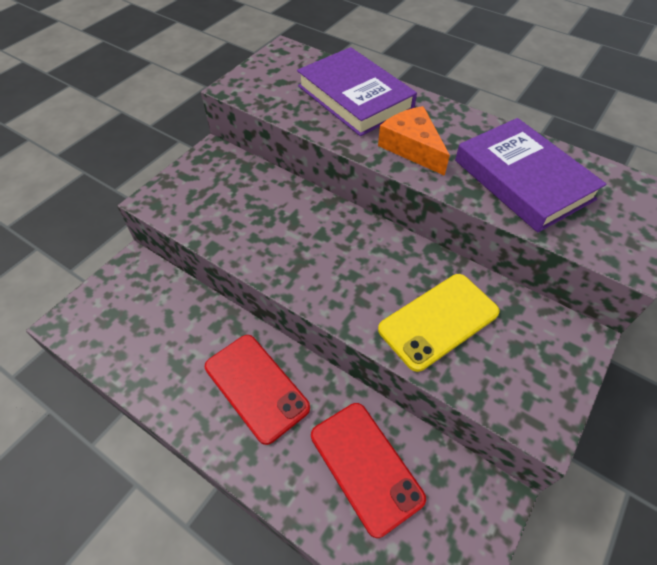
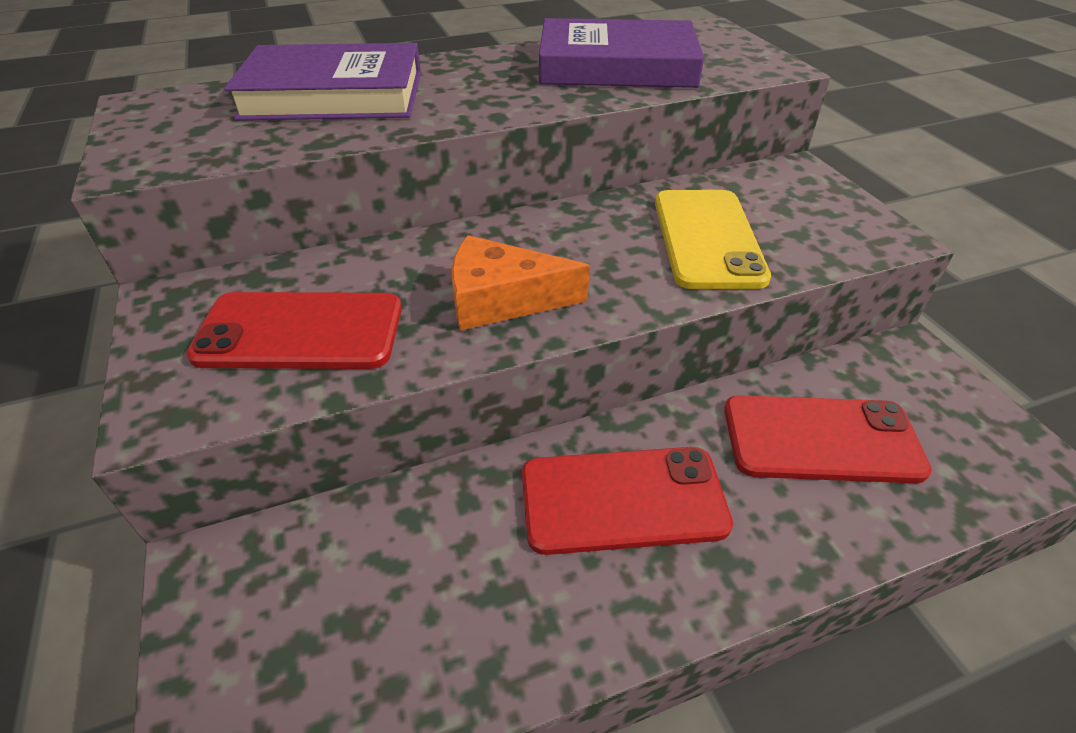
camera: 55 degrees left, 10 degrees down
(224, 205) = (300, 332): none -> red phone
(412, 147) = (481, 97): orange cheese -> orange cheese (502, 299)

